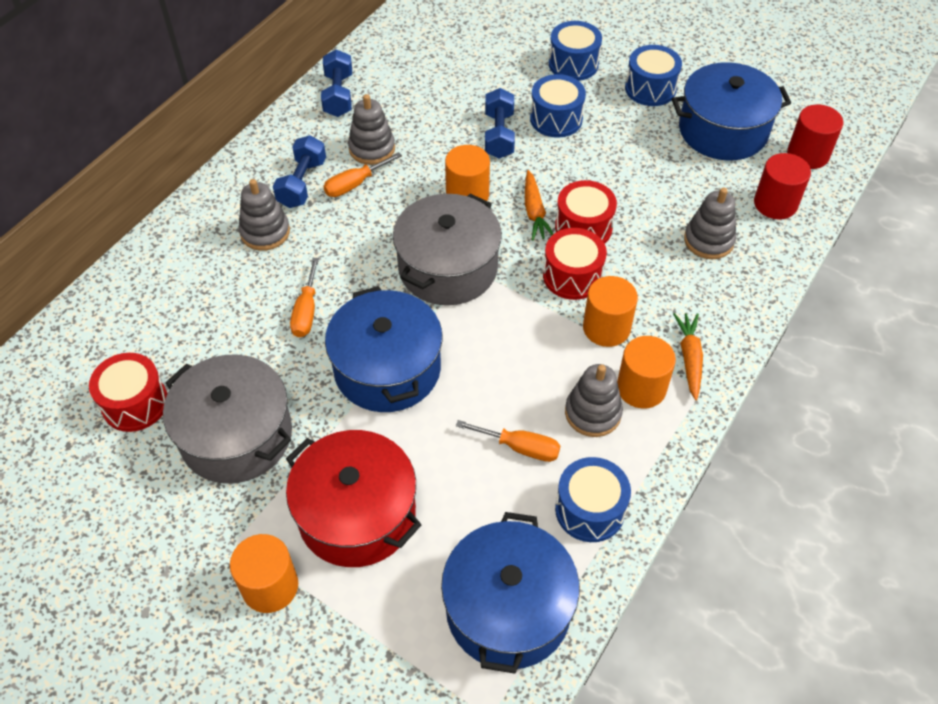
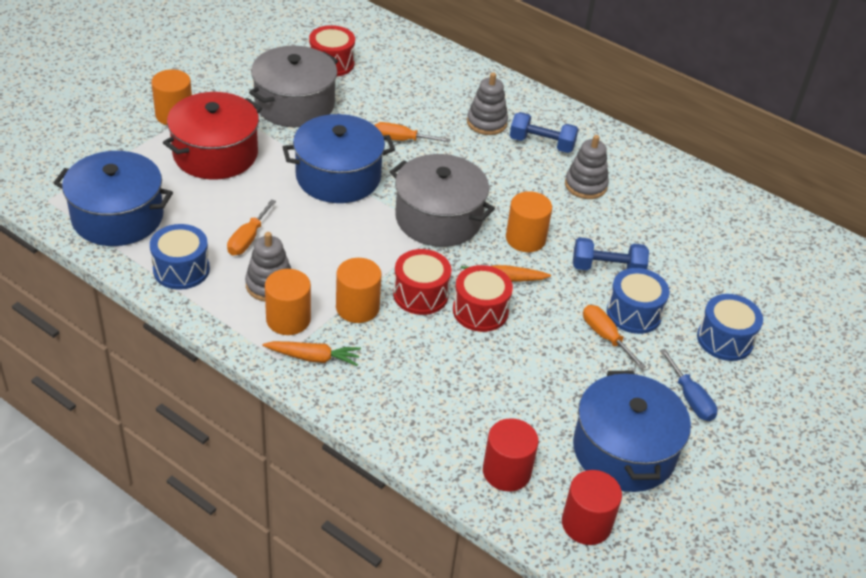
camera: 90 degrees right, 10 degrees down
(338, 95) = (656, 170): blue dumbbell -> none
(354, 184) = (540, 172): orange screwdriver -> orange screwdriver (605, 336)
(650, 88) = (690, 398): blue drum -> blue screwdriver
(708, 240) = (456, 402): grey stacking toy -> none

